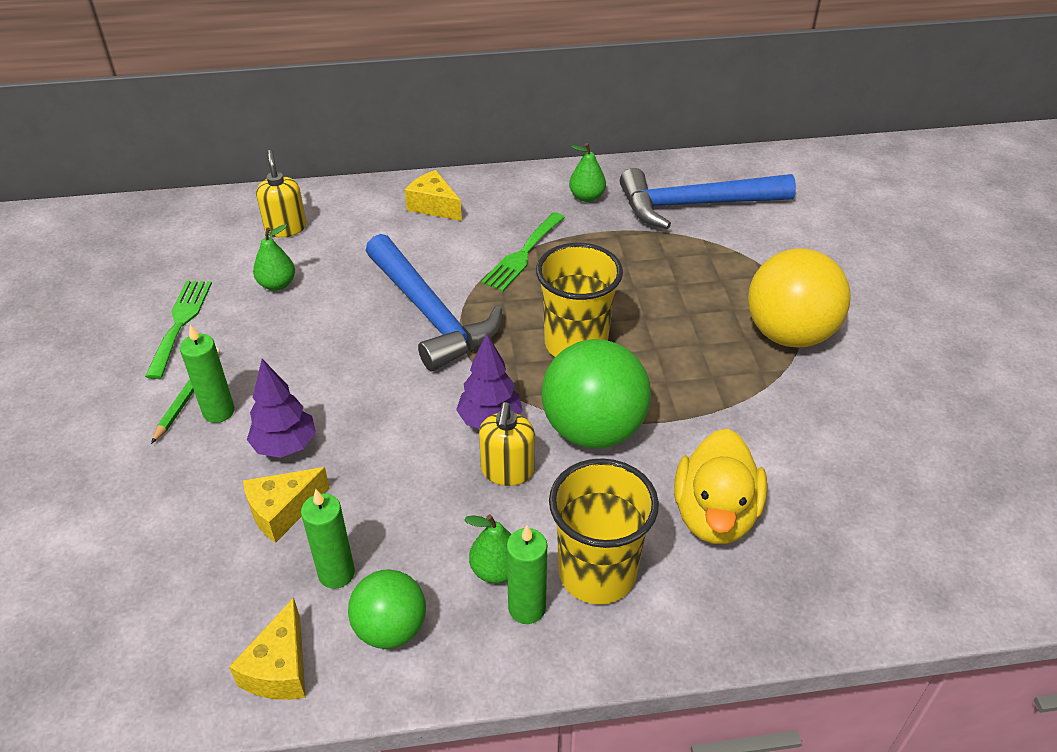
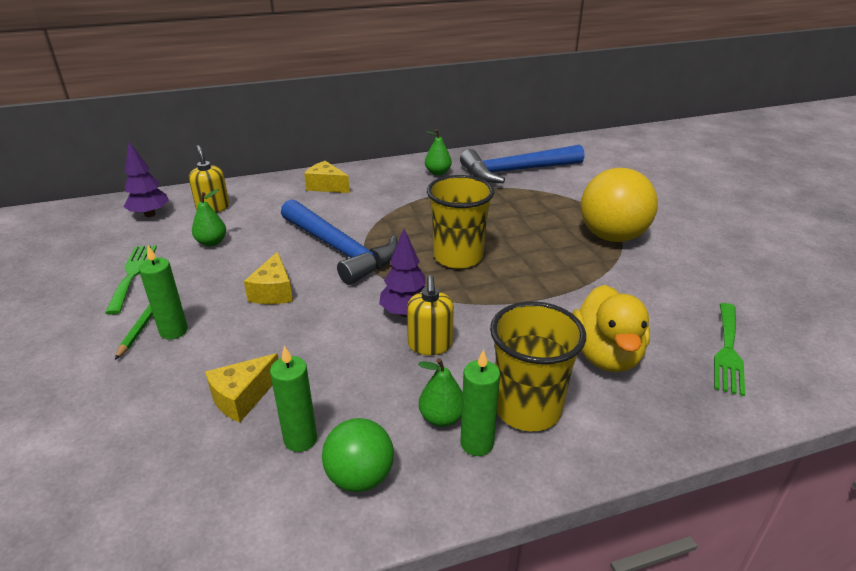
camera: 10 degrees left, 10 degrees down
(280, 668) = (261, 527): yellow cheese -> yellow cheese (273, 292)
(285, 446) = (237, 349): purple tree -> purple tree (150, 214)
(522, 255) = (401, 208): green fork -> green fork (728, 351)
(593, 430) = (490, 310): green ball -> none

